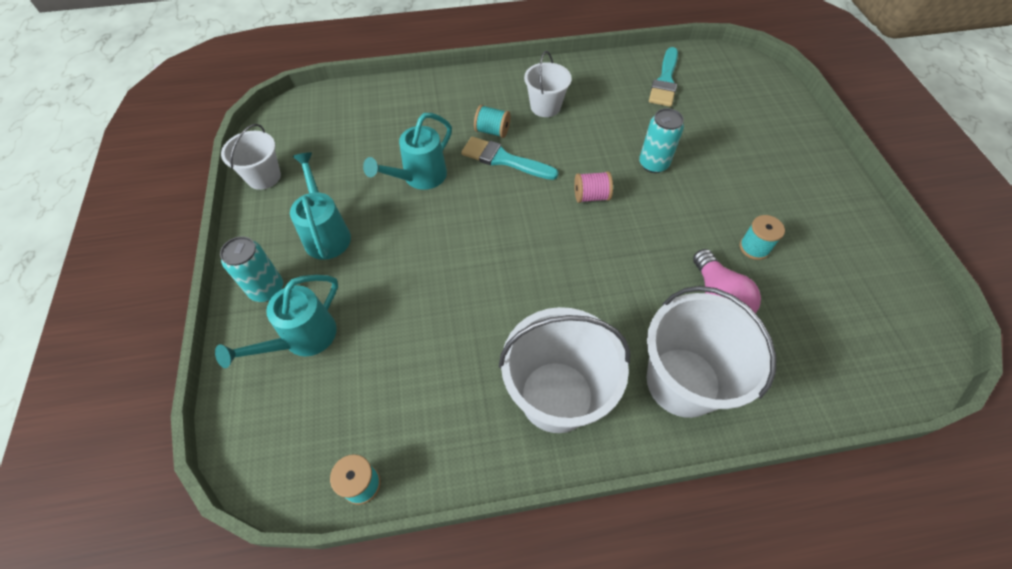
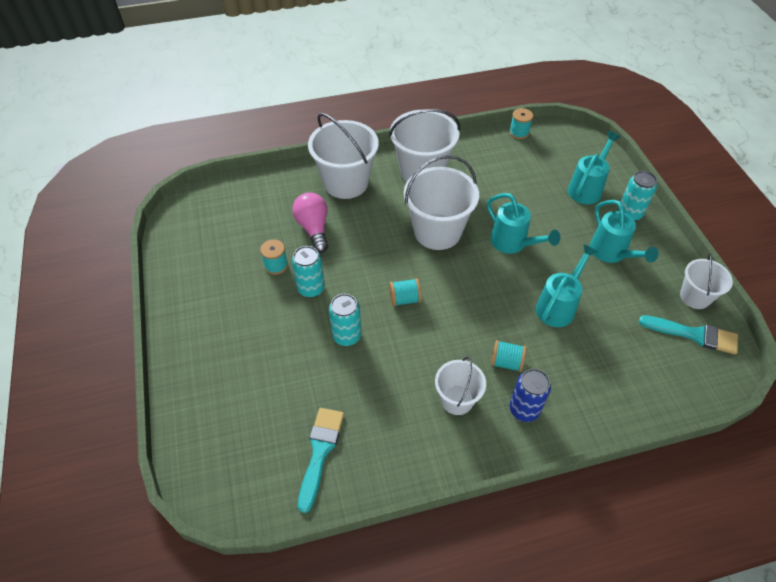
camera: 175 degrees right, 5 degrees down
(446, 256) = (513, 243): none -> turquoise watering can
(486, 96) = (524, 409): none -> blue can
(504, 159) = (487, 330): turquoise brush -> turquoise brush (693, 334)
(543, 280) = (437, 231): none -> white bucket
(591, 196) = (404, 299): pink spool -> turquoise spool
(702, 216) = (311, 288): none -> turquoise can

